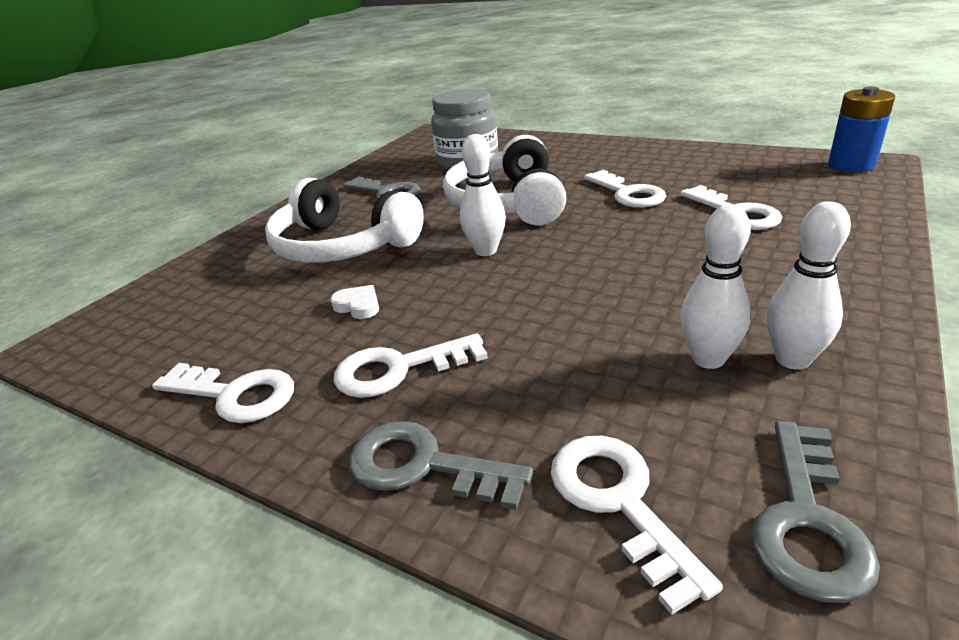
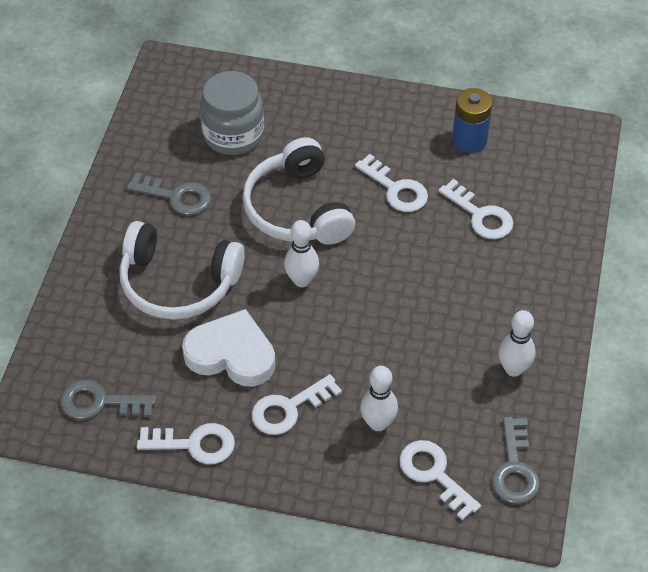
camera: 20 degrees left, 20 degrees up
(358, 306) = (231, 354): white heart -> white heart, size x2.45
(423, 465) = (333, 472): grey key -> grey key (100, 402)
(708, 359) = (469, 375): white bowling pin -> white bowling pin (378, 423)
(851, 165) = (568, 136): blue battery -> blue battery (469, 140)

